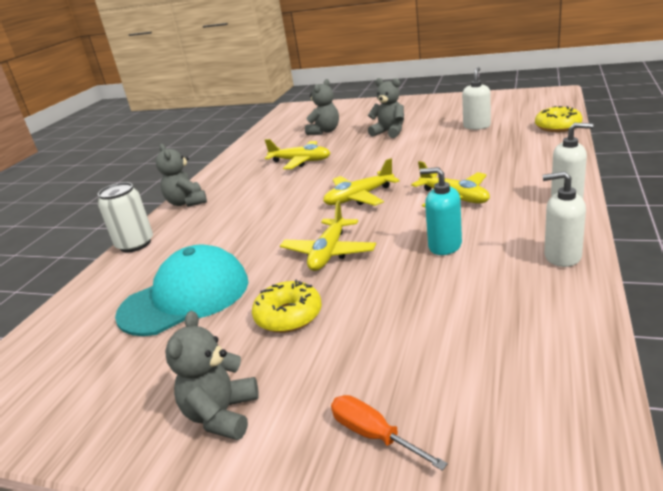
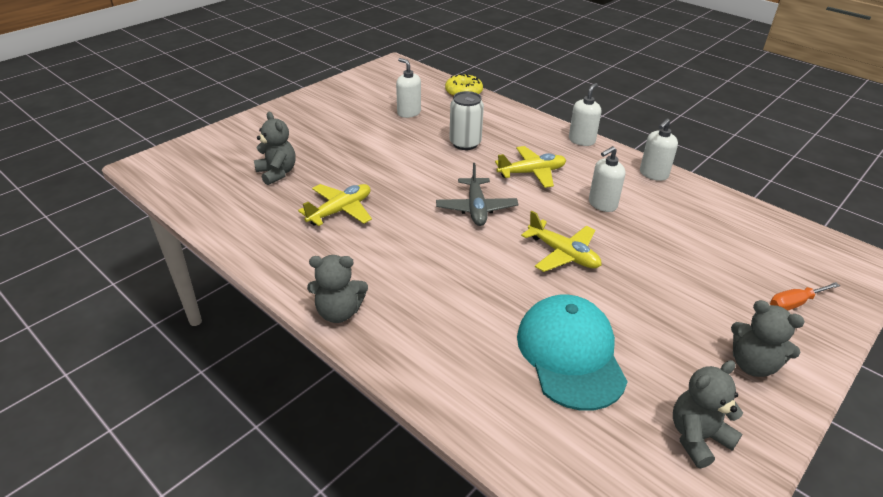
camera: 70 degrees left, 10 degrees up
(135, 244) = (409, 374): white can -> white can (465, 143)
(288, 316) = (645, 301): yellow donut -> none
(359, 197) = (476, 208): yellow plane -> grey plane
(389, 132) = (349, 146): grey teddy bear -> grey teddy bear (697, 437)
(444, 246) = (602, 204): turquoise soap dispenser -> white soap dispenser

